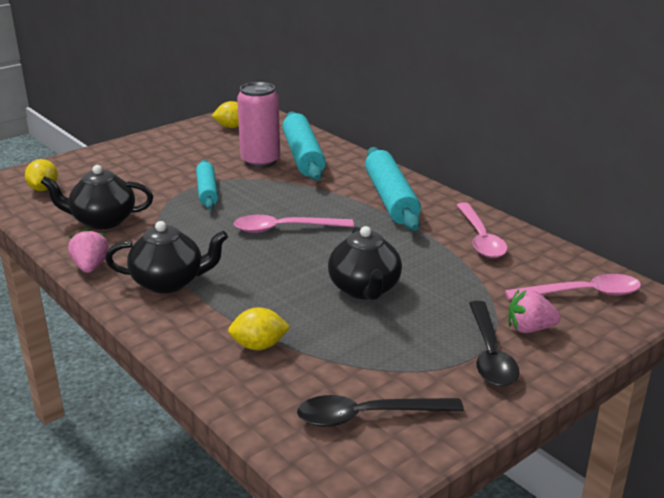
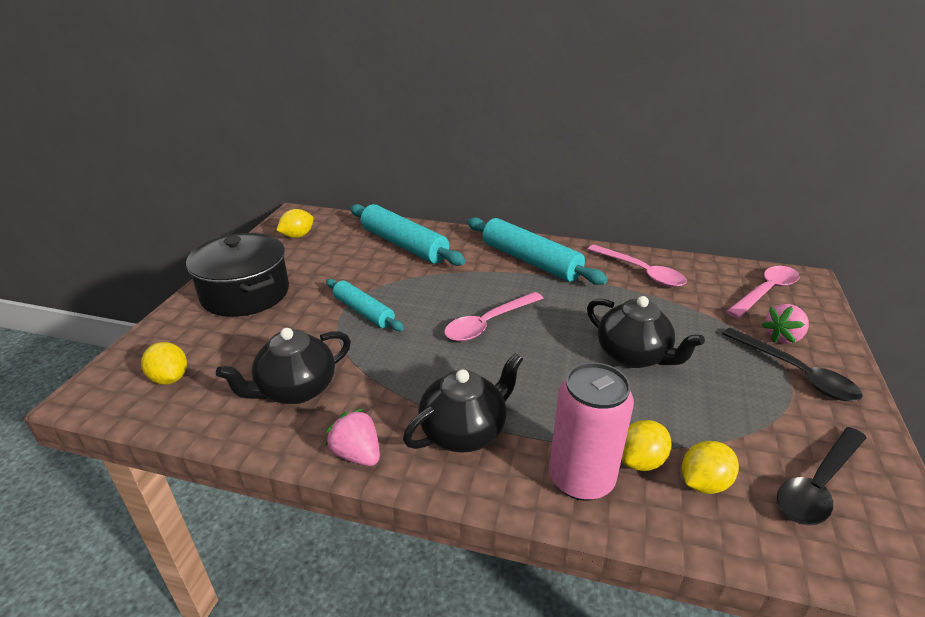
camera: 35 degrees left, 5 degrees up
(146, 155) = (245, 293): none -> black pot
(260, 161) = (372, 262): pink can -> pink can (581, 479)
(282, 376) = (703, 483): none -> yellow lemon

